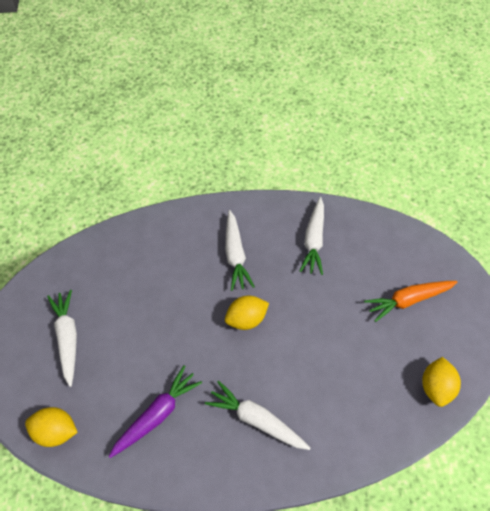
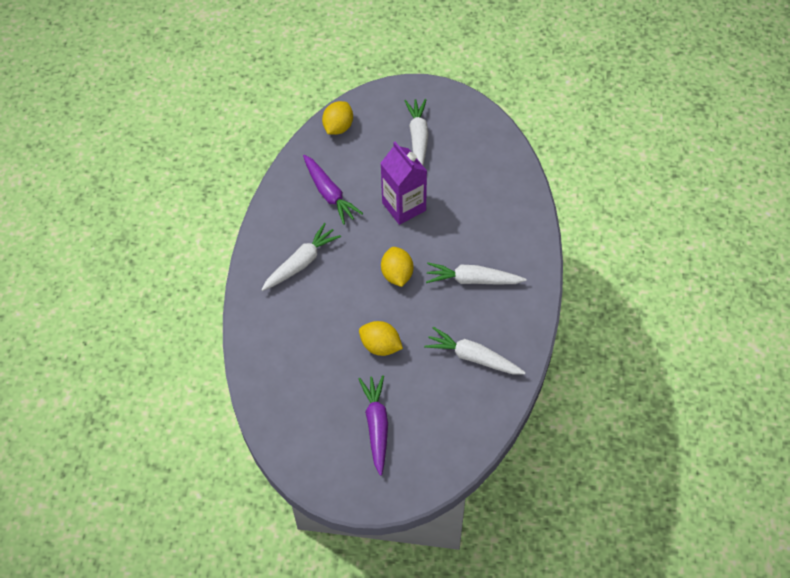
camera: 105 degrees right, 0 degrees up
(68, 337) = (418, 138): white carrot -> white carrot turned 90 degrees counterclockwise
(162, 331) = (404, 206): none -> purple carton
(408, 300) = (376, 425): orange carrot -> purple carrot
(435, 387) = (281, 415): yellow lemon -> yellow lemon (380, 346)

